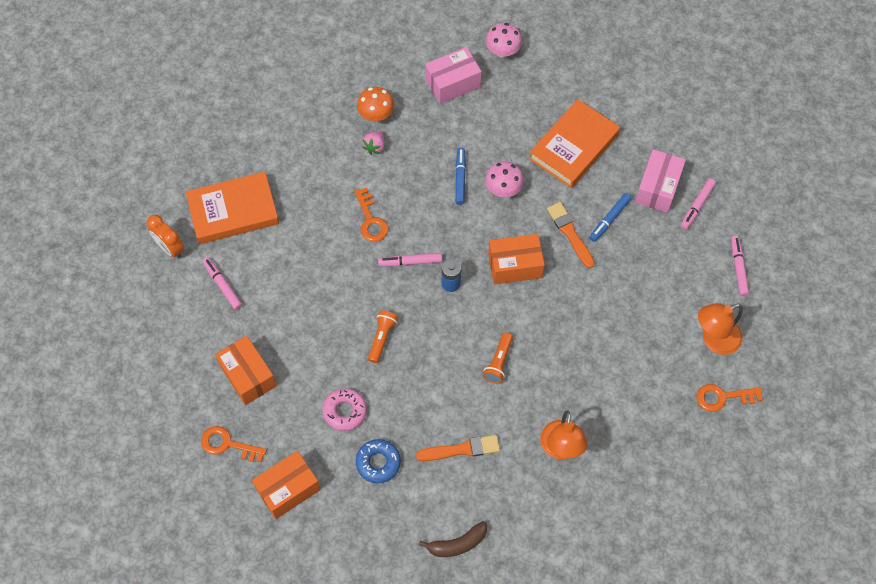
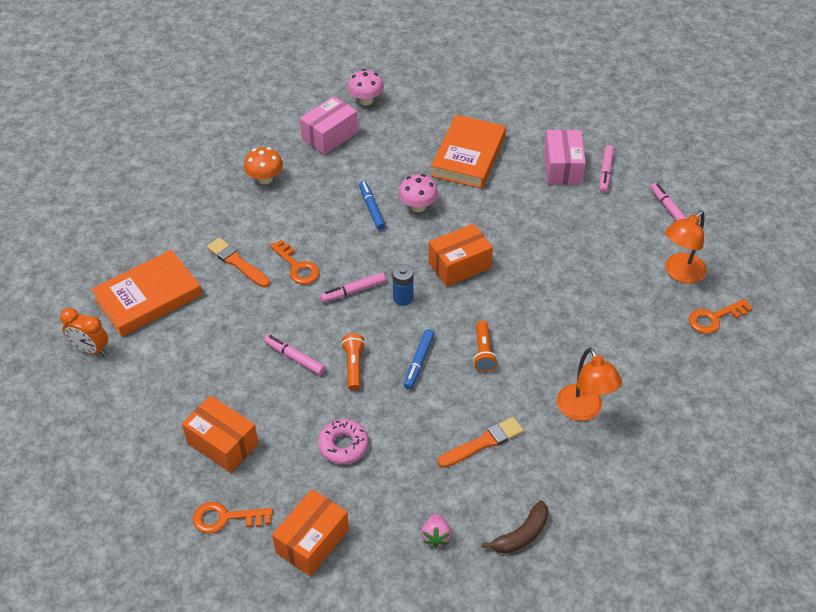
camera: 20 degrees left, 15 degrees down
(222, 285) = (162, 367): pink marker -> pink marker (294, 358)
(375, 147) = (275, 205): pink strawberry -> pink strawberry (436, 536)
(378, 463) = (400, 483): blue donut -> none
(570, 233) = (499, 224): orange brush -> orange brush (237, 262)
(609, 219) = (531, 204): blue marker -> blue marker (419, 362)

